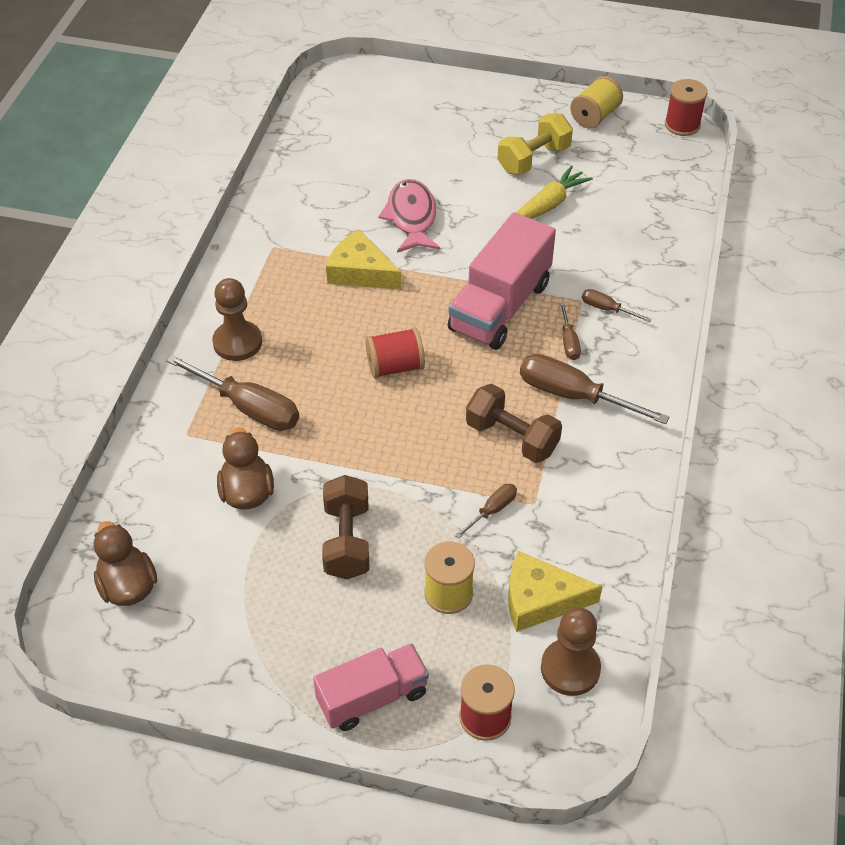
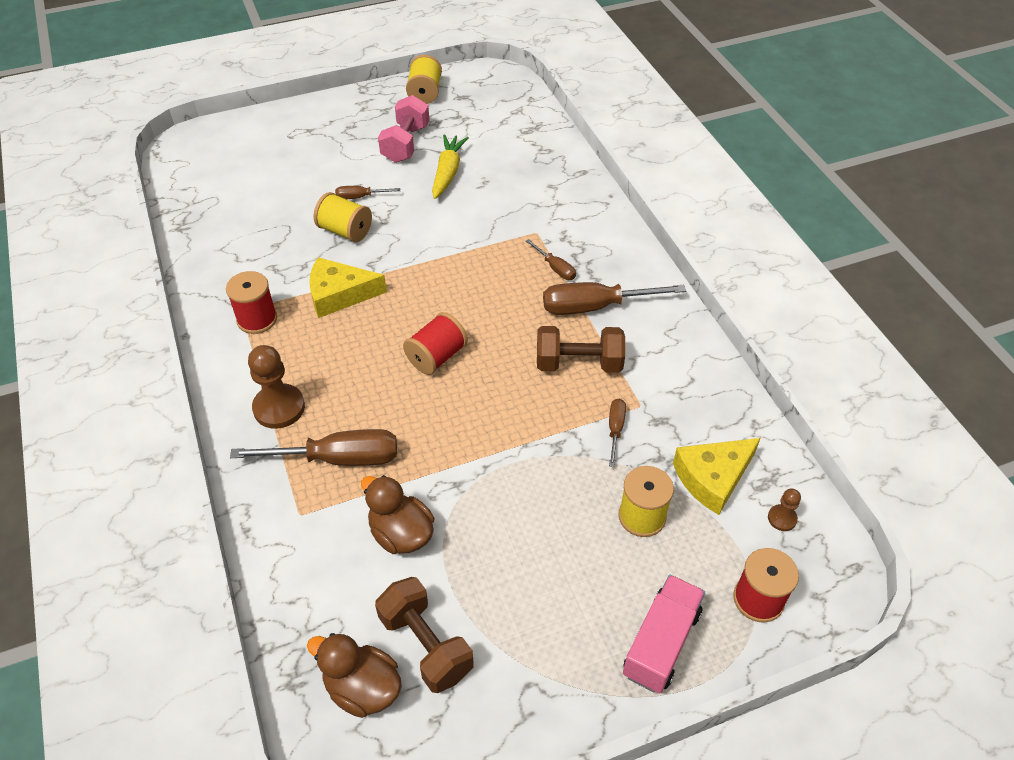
camera: 35 degrees left, 0 degrees up
(347, 541) = (523, 523): brown dumbbell -> brown dumbbell (426, 645)
(411, 217) = (345, 231): pink fish -> yellow spool
(500, 306) = (479, 267): pink truck -> none
(533, 159) = (406, 144): yellow dumbbell -> pink dumbbell
(570, 668) = (782, 518): brown pawn -> brown pawn, size x0.51
(607, 309) = (561, 230): brown screwdriver -> brown screwdriver (360, 197)
(682, 125) = (495, 73): red spool -> red spool (257, 319)

